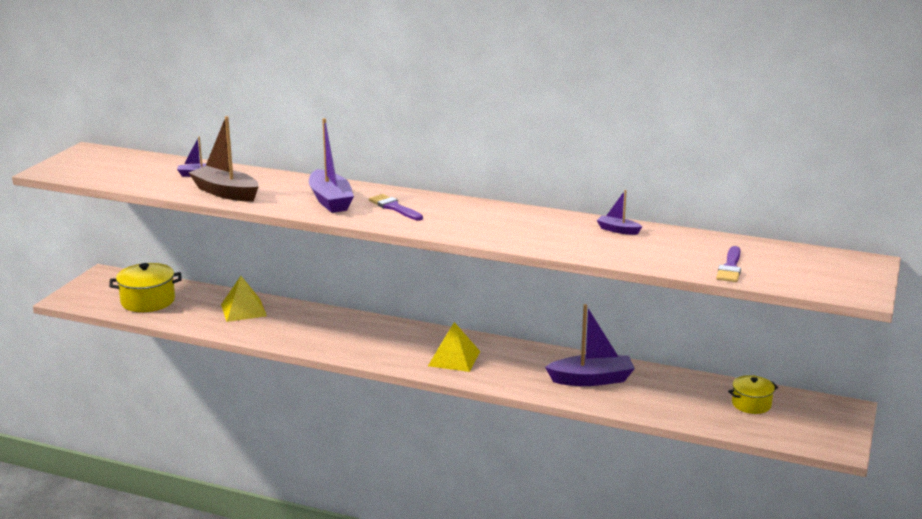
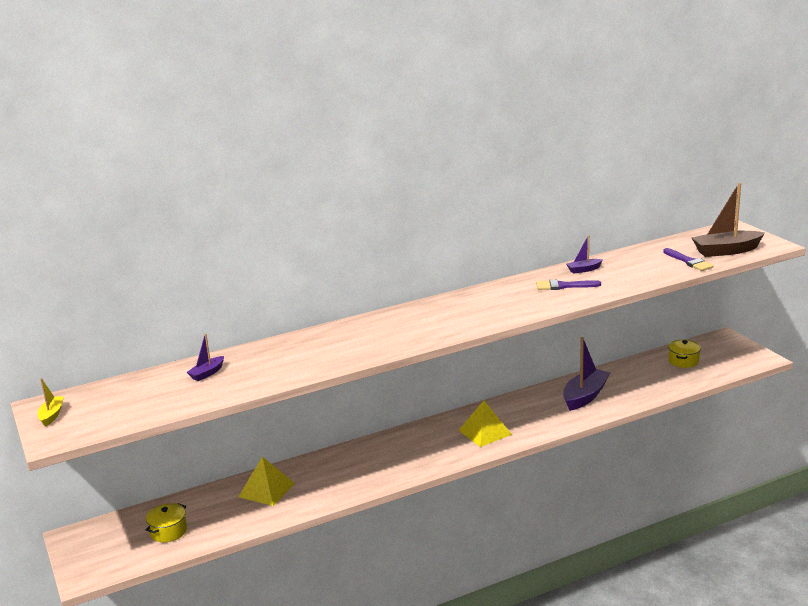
camera: 45 degrees left, 0 degrees up
(77, 158) = (52, 415): none -> yellow boat
(148, 301) = (168, 531): yellow pot -> yellow pot, size x0.63
(226, 193) = (272, 374): brown boat -> brown boat (726, 251)
(330, 200) = (366, 340): purple boat -> none
(394, 207) = (422, 322): purple brush -> purple brush (563, 286)

